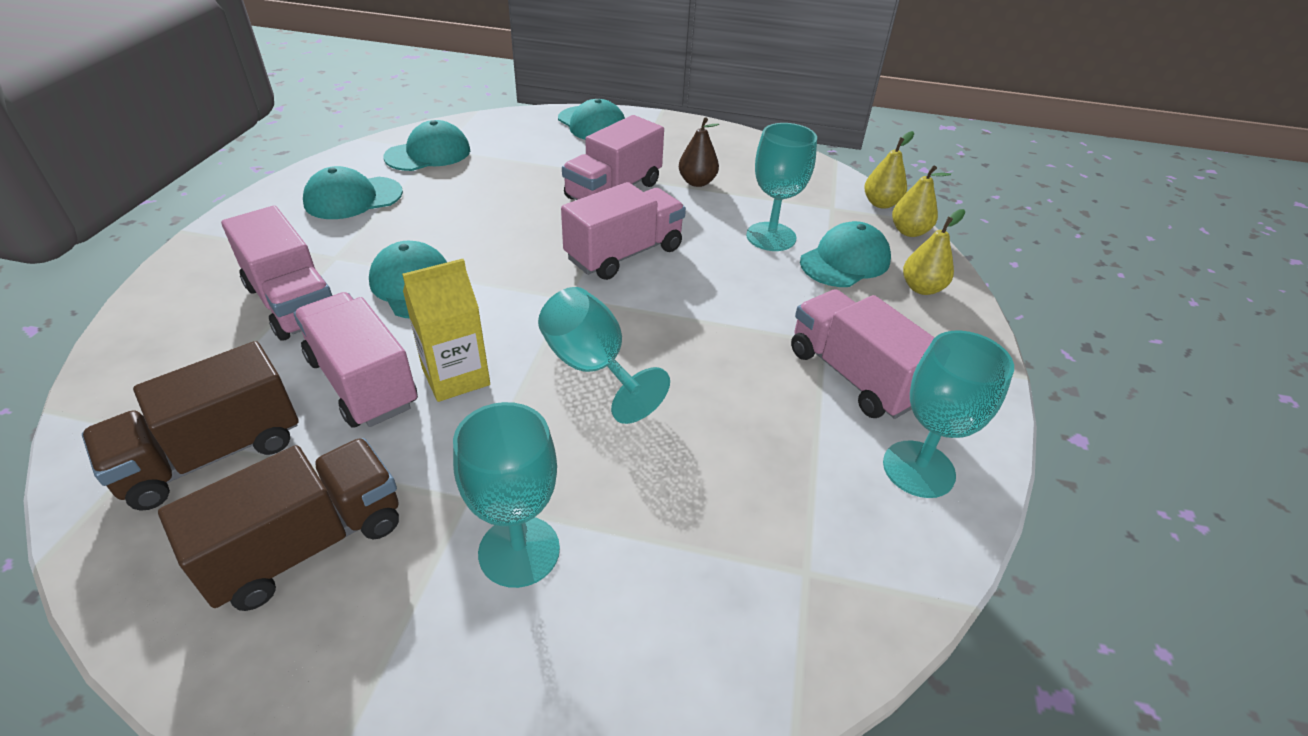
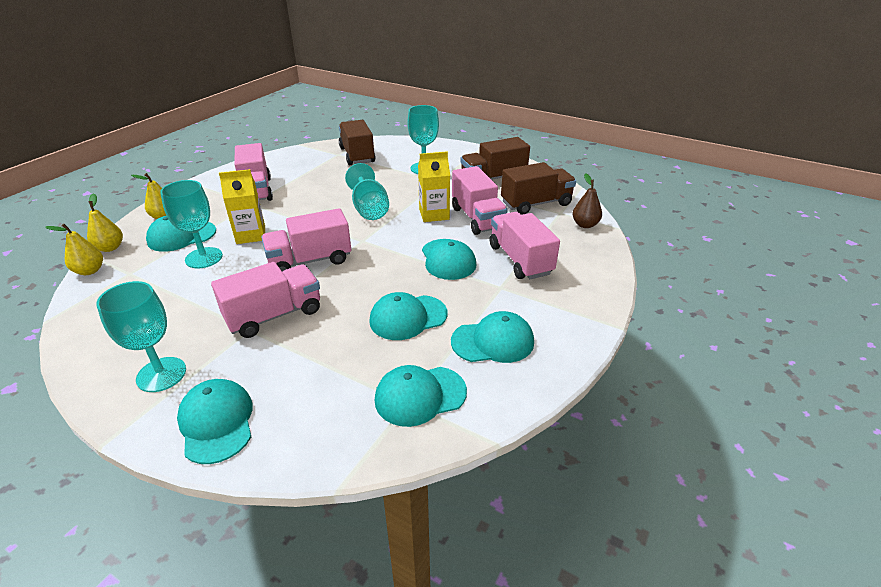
camera: 160 degrees left, 5 degrees down
(457, 207) = (408, 317): none -> turquoise cap
(697, 182) = (198, 313): brown pear -> brown pear (585, 225)
(747, 579) = (357, 155): none -> brown truck
(749, 279) = (251, 235): none -> yellow carton
(918, 469) = (272, 166): turquoise goblet -> turquoise goblet (161, 374)

